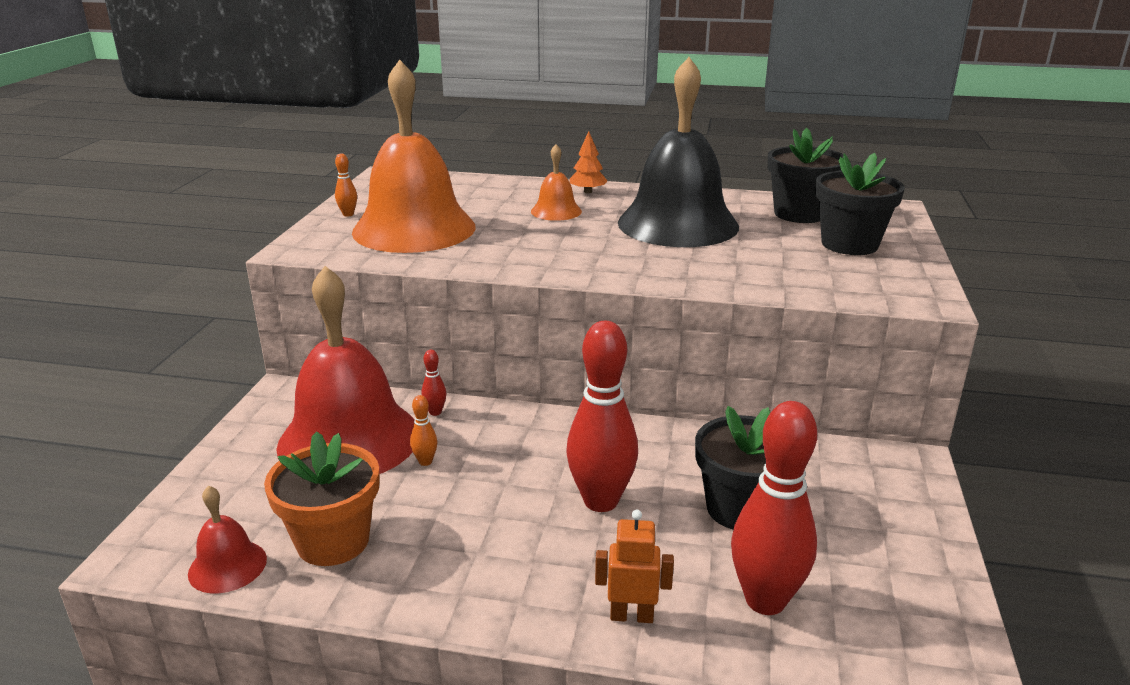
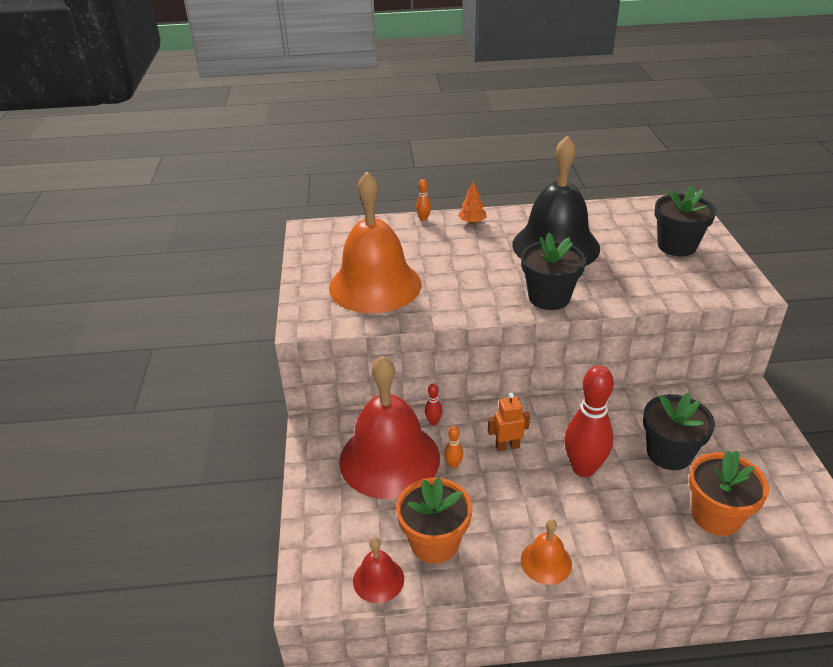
camera: 15 degrees left, 10 degrees up
(348, 214) = (313, 279): orange bowling pin -> orange bowling pin (423, 219)
(556, 211) = (464, 247): orange bell -> orange bell (546, 562)
(631, 616) = (648, 547): orange robot -> orange robot (507, 446)
(765, 600) = (716, 516): red bowling pin -> orange flower pot
(799, 214) = (629, 221): black flower pot -> black flower pot (549, 297)

